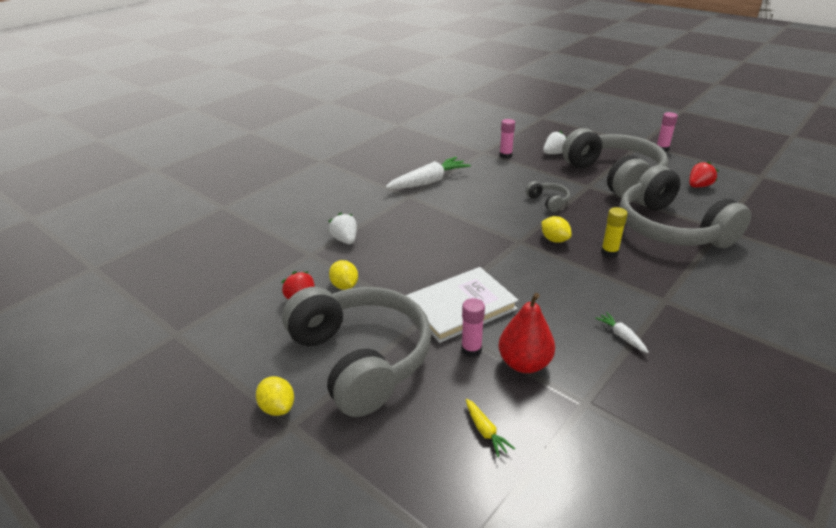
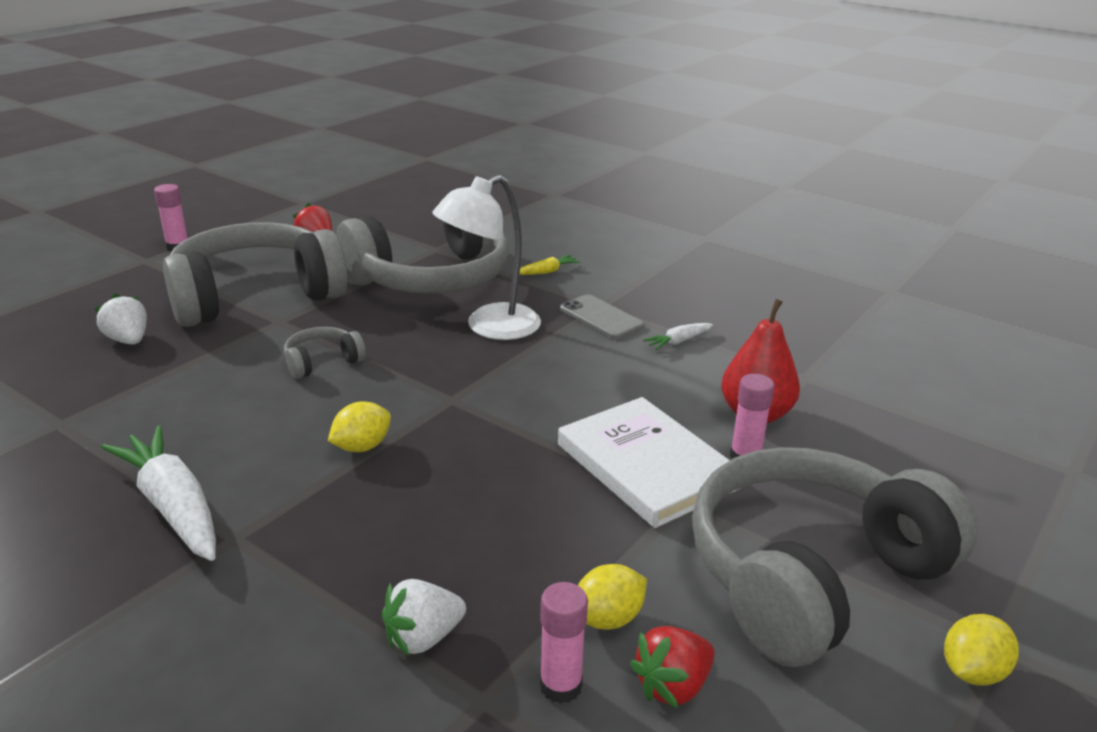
camera: 95 degrees left, 5 degrees down
(485, 431) = (890, 450): yellow carrot -> yellow carrot (547, 272)
(505, 155) = (100, 395): pink glue stick -> pink glue stick (560, 686)
(554, 240) = (451, 367): yellow lemon -> yellow lemon (362, 447)
(609, 252) = (490, 327): yellow glue stick -> white lamp
(645, 300) = (601, 317): none -> grey phone

